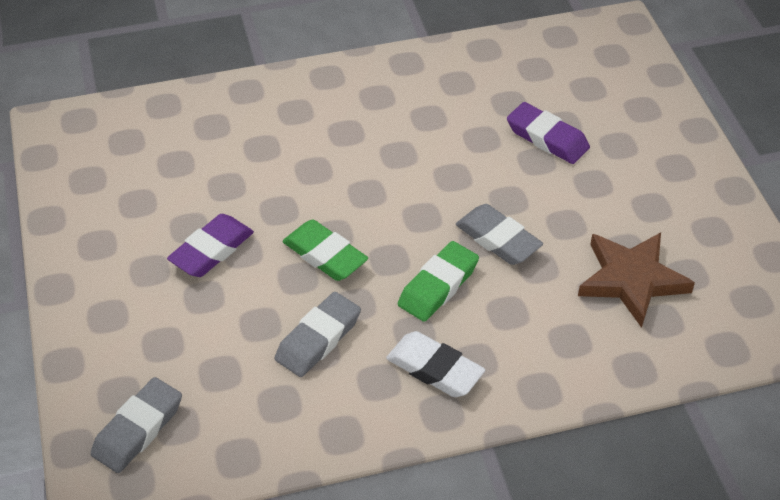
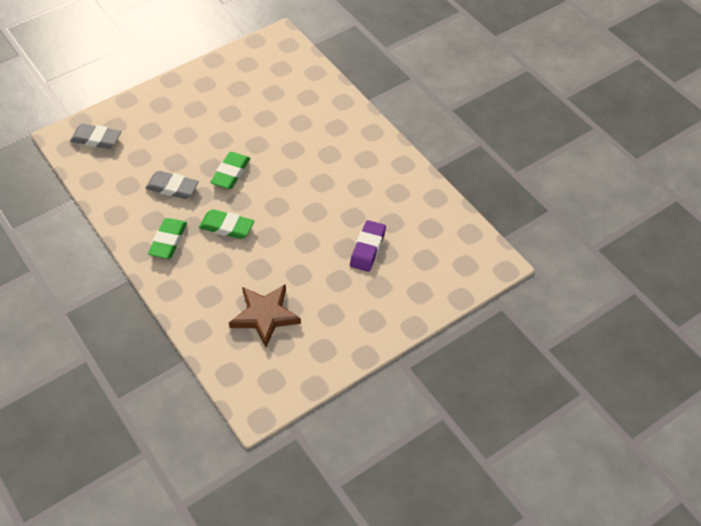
camera: 70 degrees right, 5 degrees up
(212, 250) = (216, 127): purple eraser -> none
(435, 369) = (168, 241): white eraser -> green eraser
(498, 239) = (272, 245): grey eraser -> none

